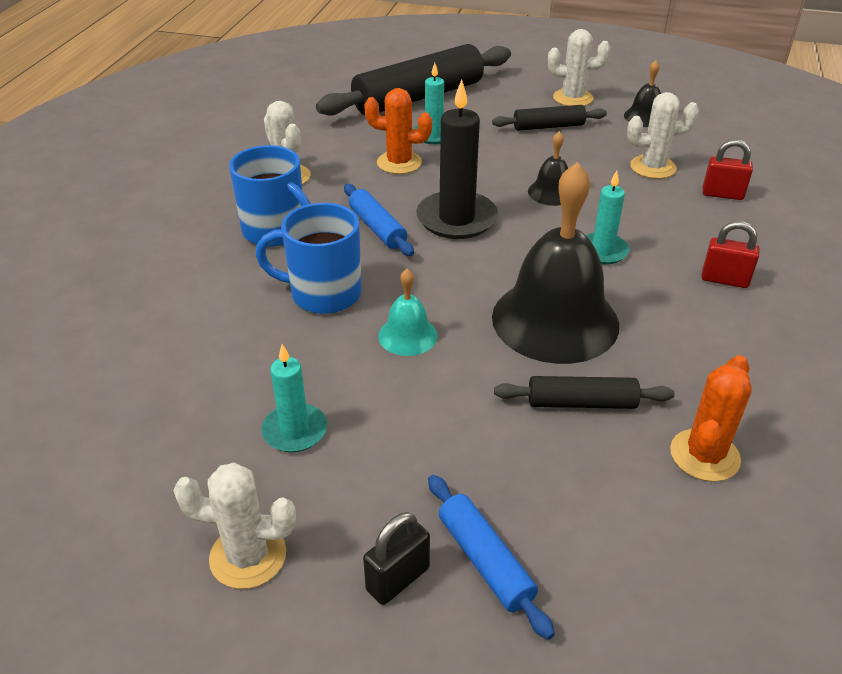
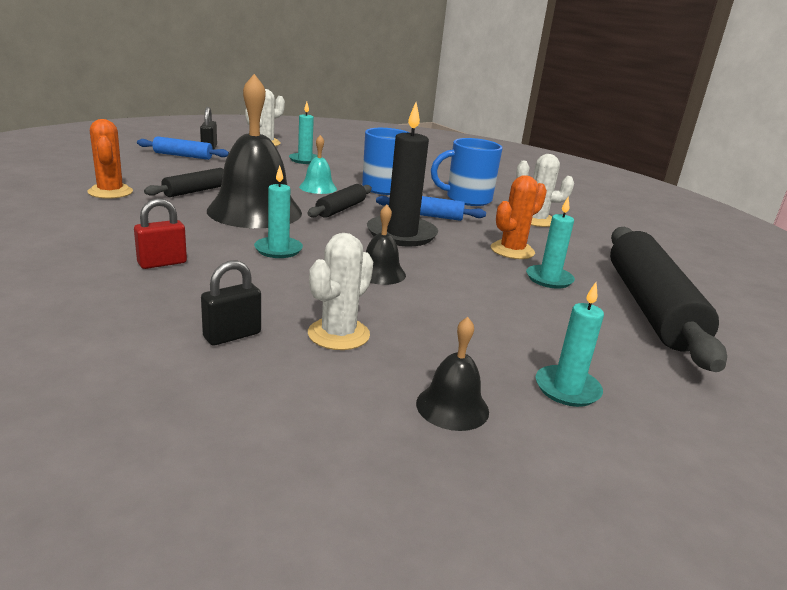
camera: 125 degrees right, 15 degrees down
(548, 126) = (504, 333): black rolling pin -> black rolling pin (341, 209)
(572, 98) = (567, 389): white cactus -> turquoise candle
(722, 194) = (232, 335): red padlock -> black padlock

